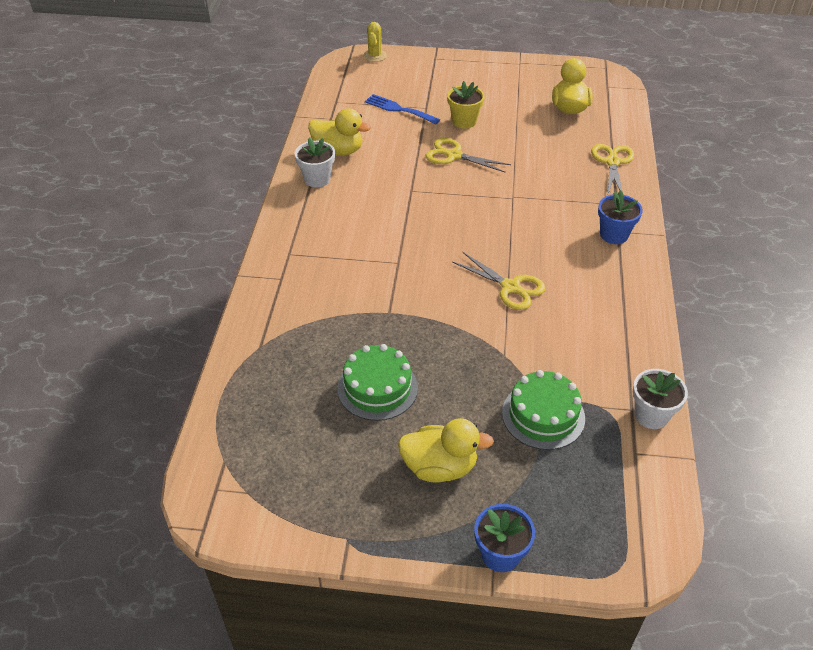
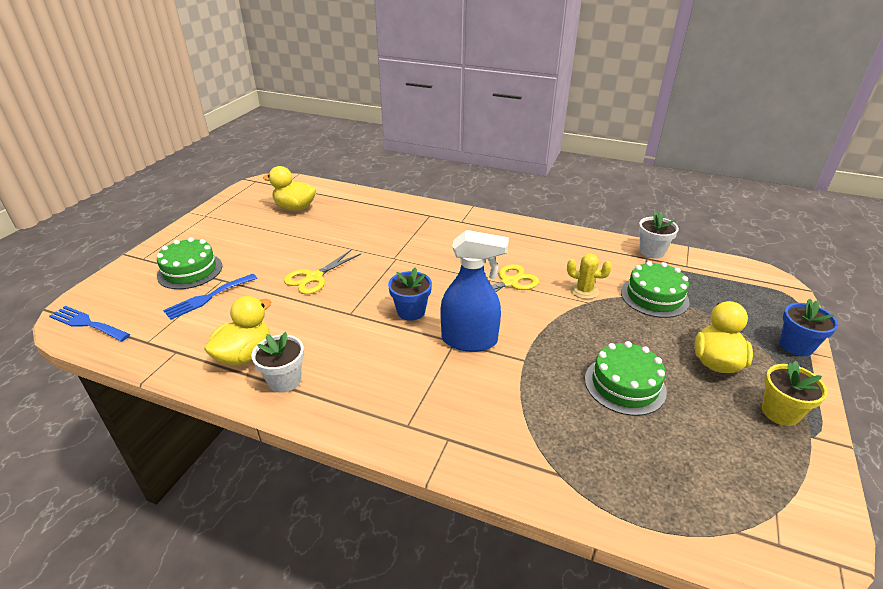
camera: 75 degrees left, 10 degrees down
(345, 68) = (87, 323): none -> blue fork
(375, 56) = (88, 297): yellow cactus -> yellow cactus (584, 290)
(403, 272) = (469, 340): none -> blue spray bottle
(430, 87) = (190, 271): none -> green cake
(464, 121) = (266, 262): yellow flower pot -> yellow flower pot (780, 412)
(612, 162) = (379, 205): yellow scissors -> none
(614, 234) = (464, 224): blue flower pot -> blue flower pot (411, 311)

